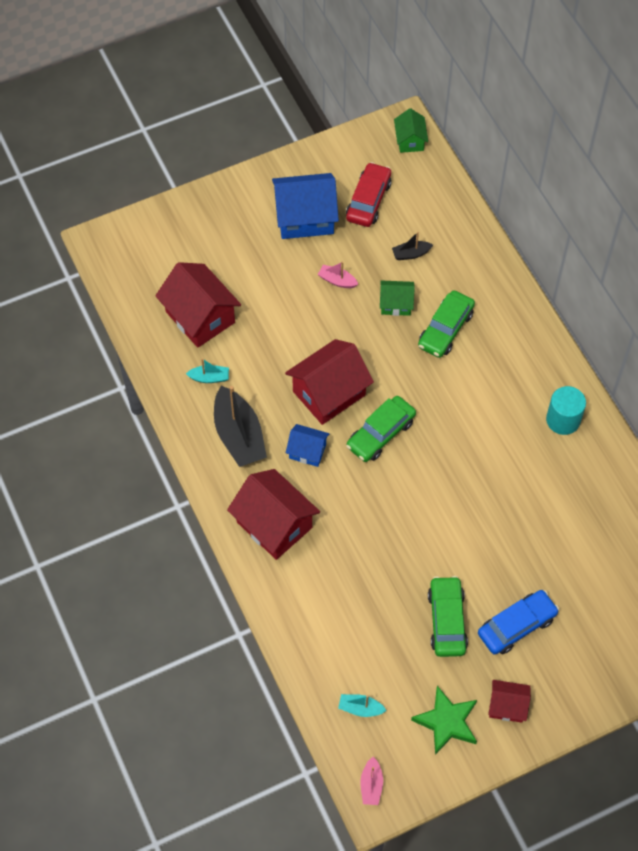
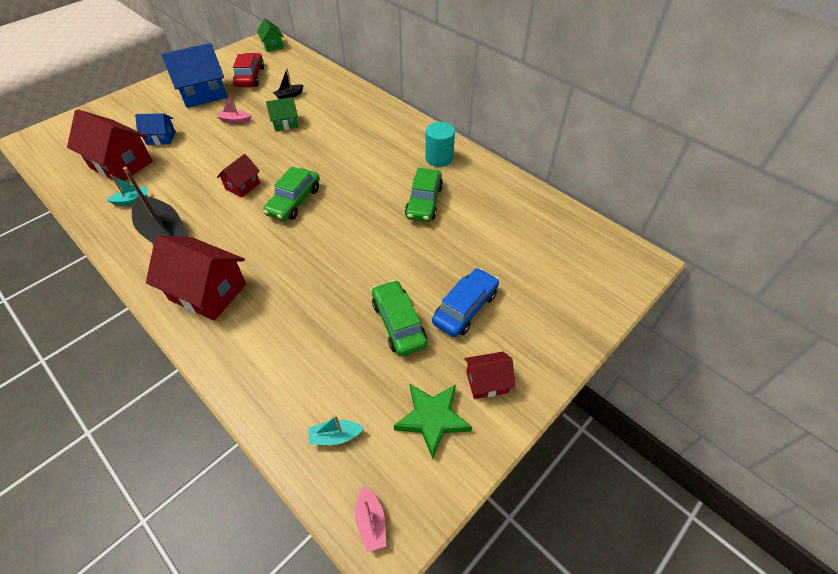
camera: 20 degrees left, 10 degrees down
(307, 451) = (231, 229): blue house -> blue house (161, 138)
(329, 393) = (242, 186): red house -> red house, size x0.54
(445, 329) = (328, 128): green car -> green car (424, 202)

